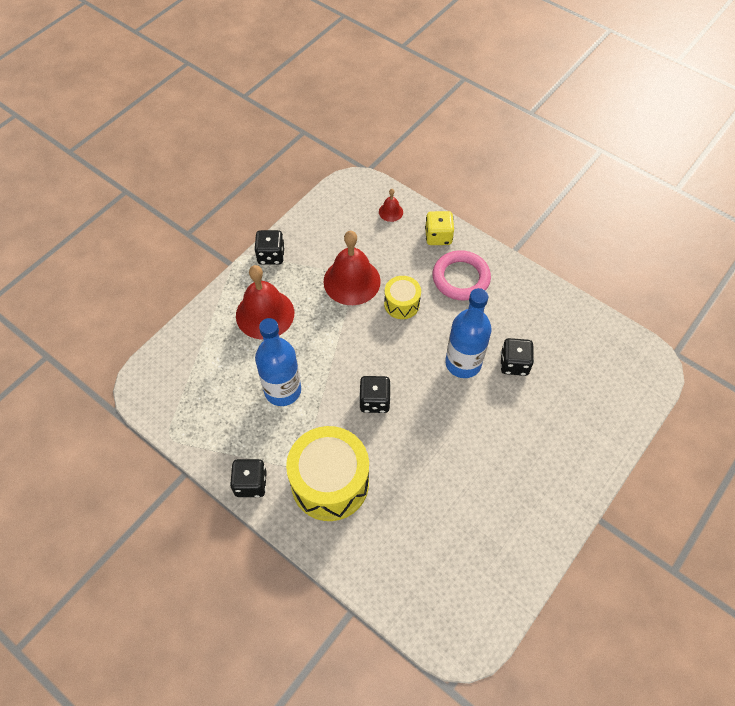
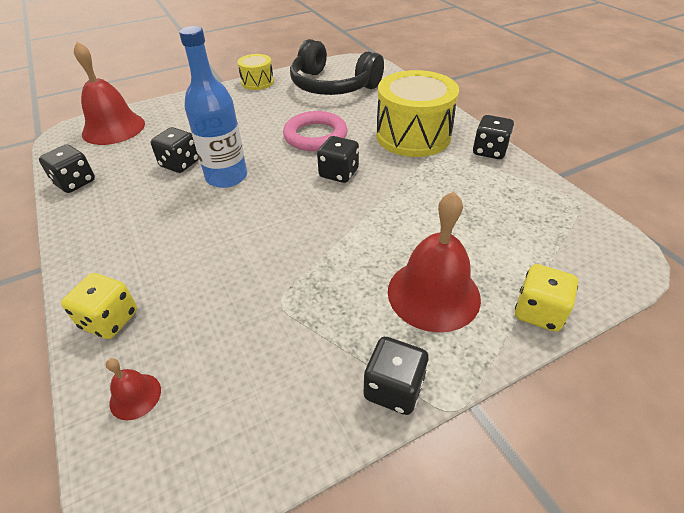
camera: 155 degrees left, 15 degrees down
(201, 323) = (538, 312): none -> yellow dice
(282, 390) = (435, 206): blue bottle -> none
(352, 281) = (284, 298): red bell -> red bell (113, 128)
(401, 304) = (241, 248): yellow drum -> yellow drum (257, 82)
(461, 278) = (142, 253): pink ring -> pink ring (315, 136)
(461, 557) = (332, 86): none -> black headphones
(574, 315) = (75, 182): none -> black dice

